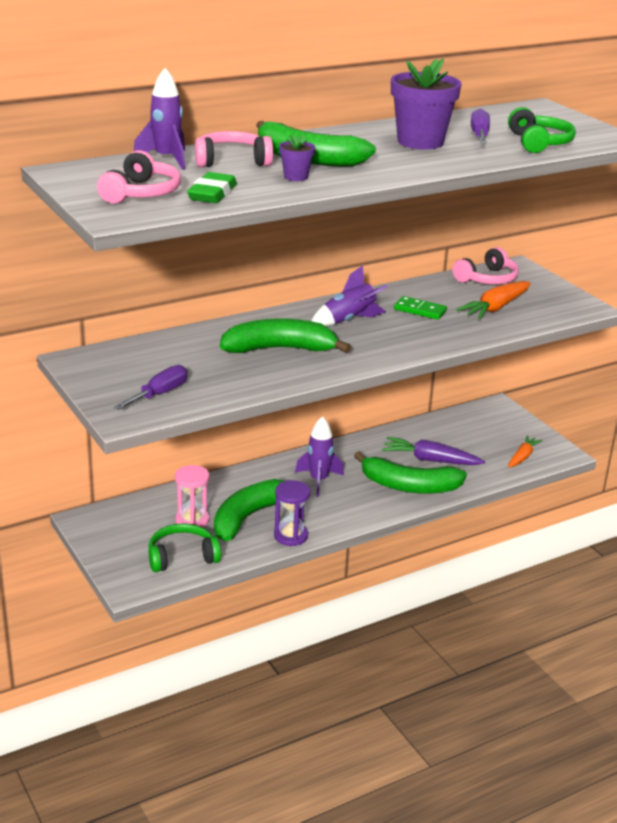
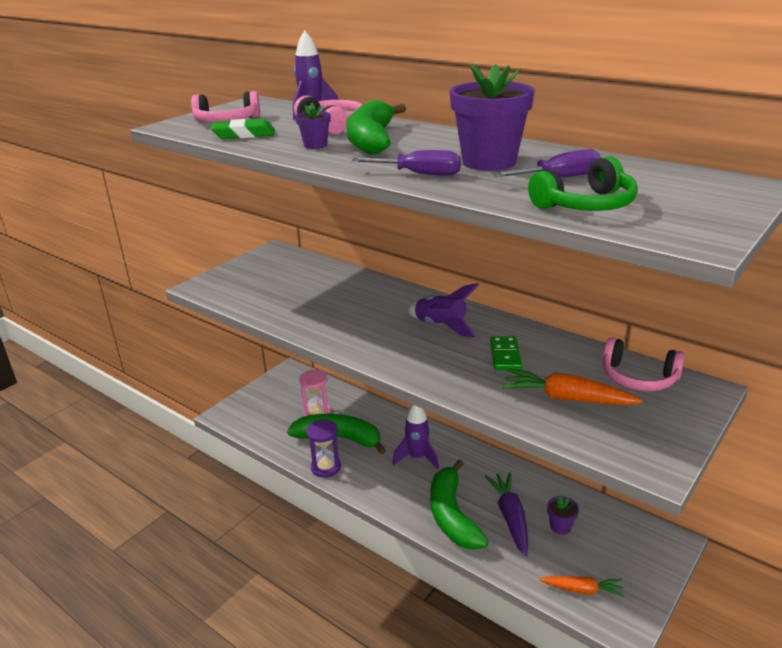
camera: 70 degrees right, 0 degrees up
(159, 394) = (243, 288): purple screwdriver -> purple screwdriver (420, 174)
(182, 557) = (269, 424): green headphones -> none
(280, 349) = (353, 311): green banana -> none
(455, 442) = (560, 527): none -> purple flower pot

